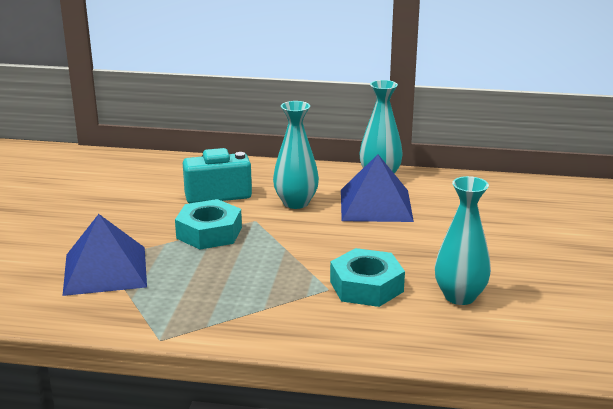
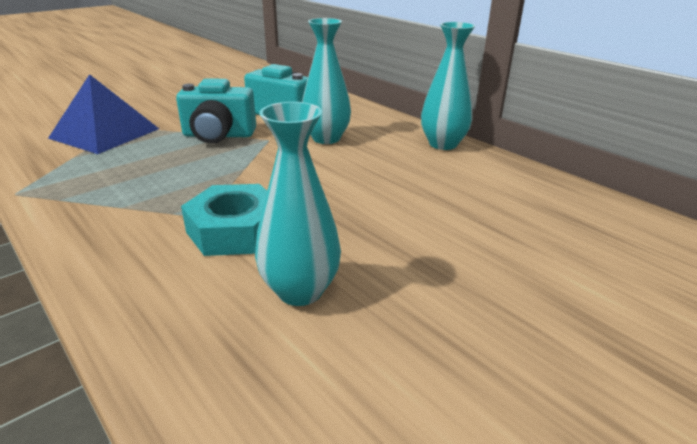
camera: 40 degrees right, 5 degrees up
(209, 233) = (218, 135): turquoise nut -> turquoise camera
(376, 205) = (392, 165): blue pyramid -> none

